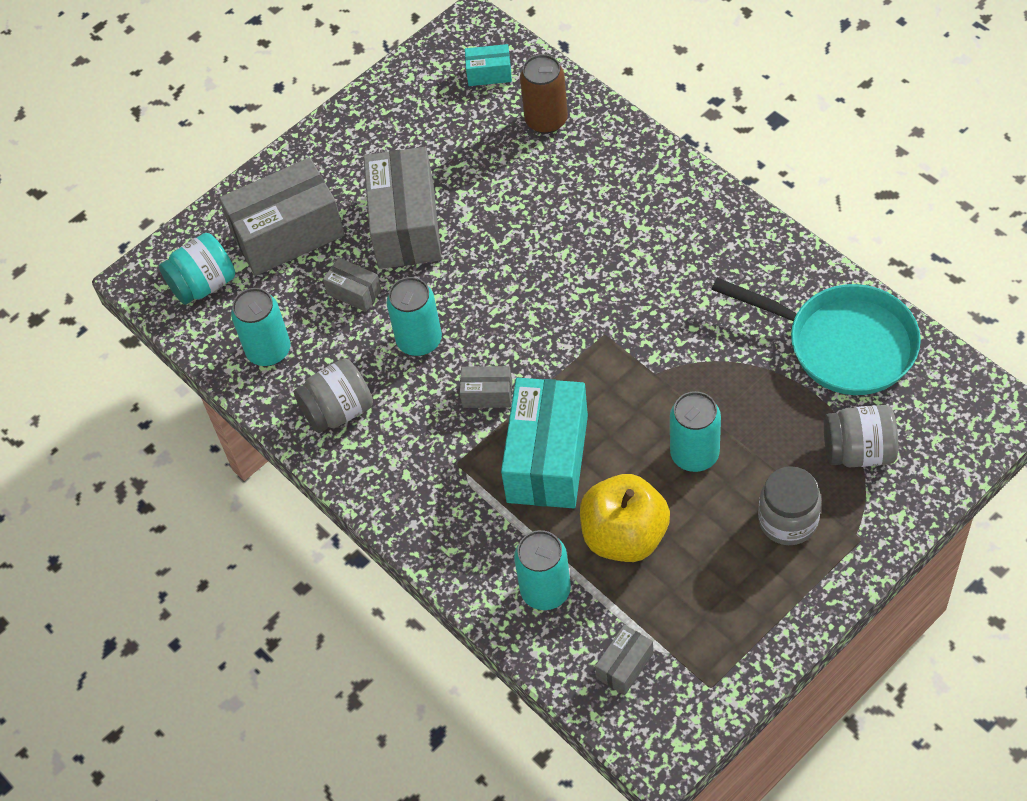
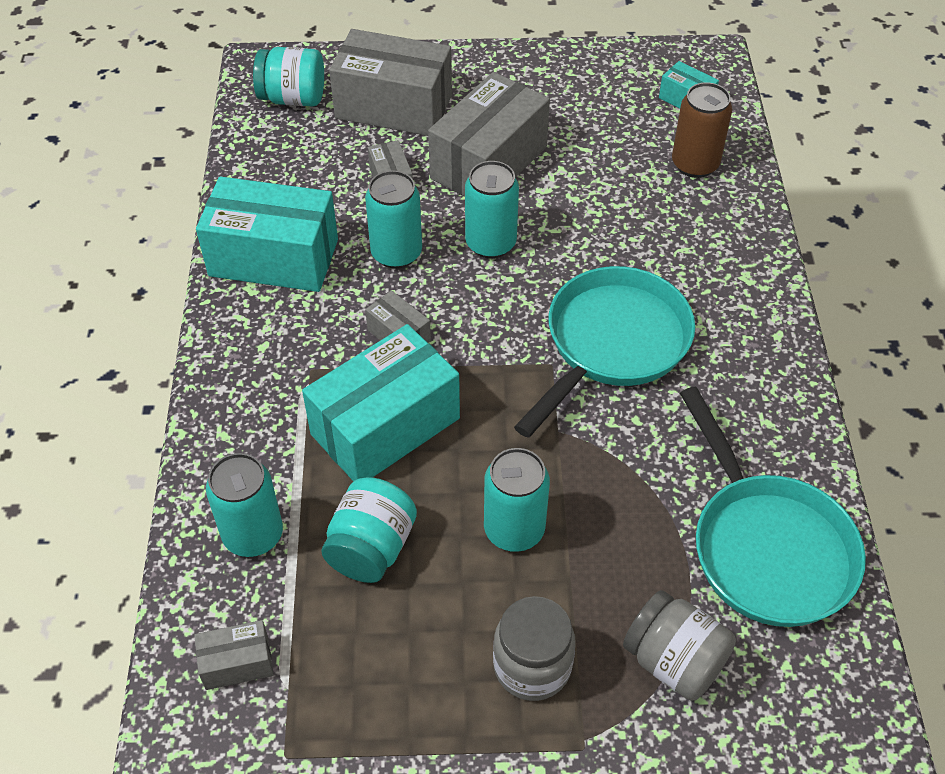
camera: 35 degrees right, 5 degrees down
(269, 350) = (279, 176): turquoise can -> turquoise can (490, 243)
(338, 411) = (274, 257): grey jar -> turquoise box
(624, 536) = (371, 547): yellow apple -> turquoise jar
(627, 290) = (612, 344): none -> turquoise pan

